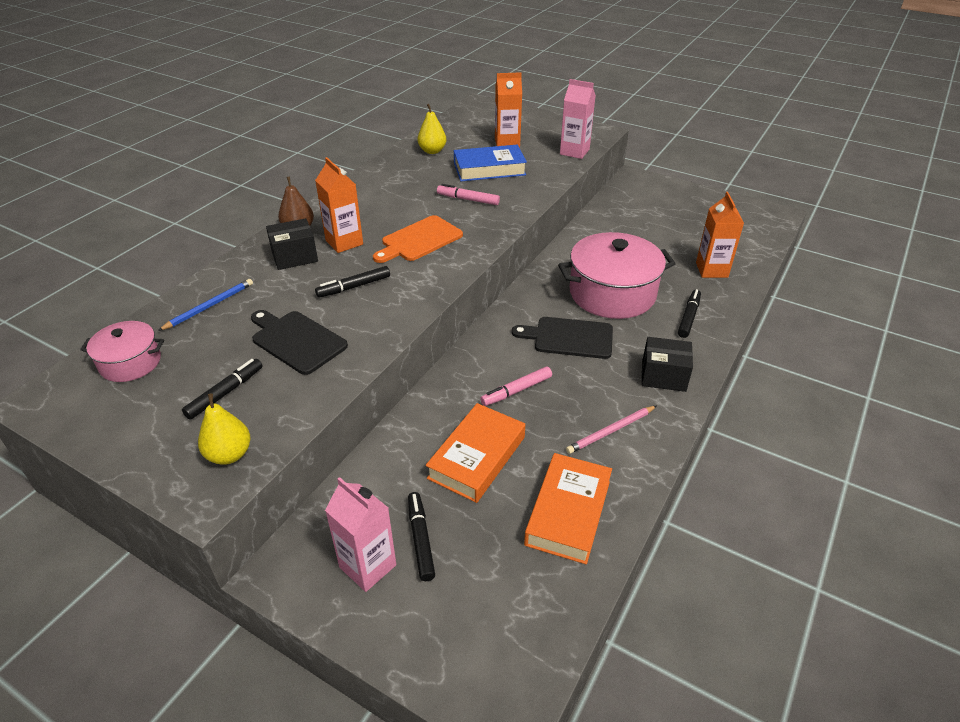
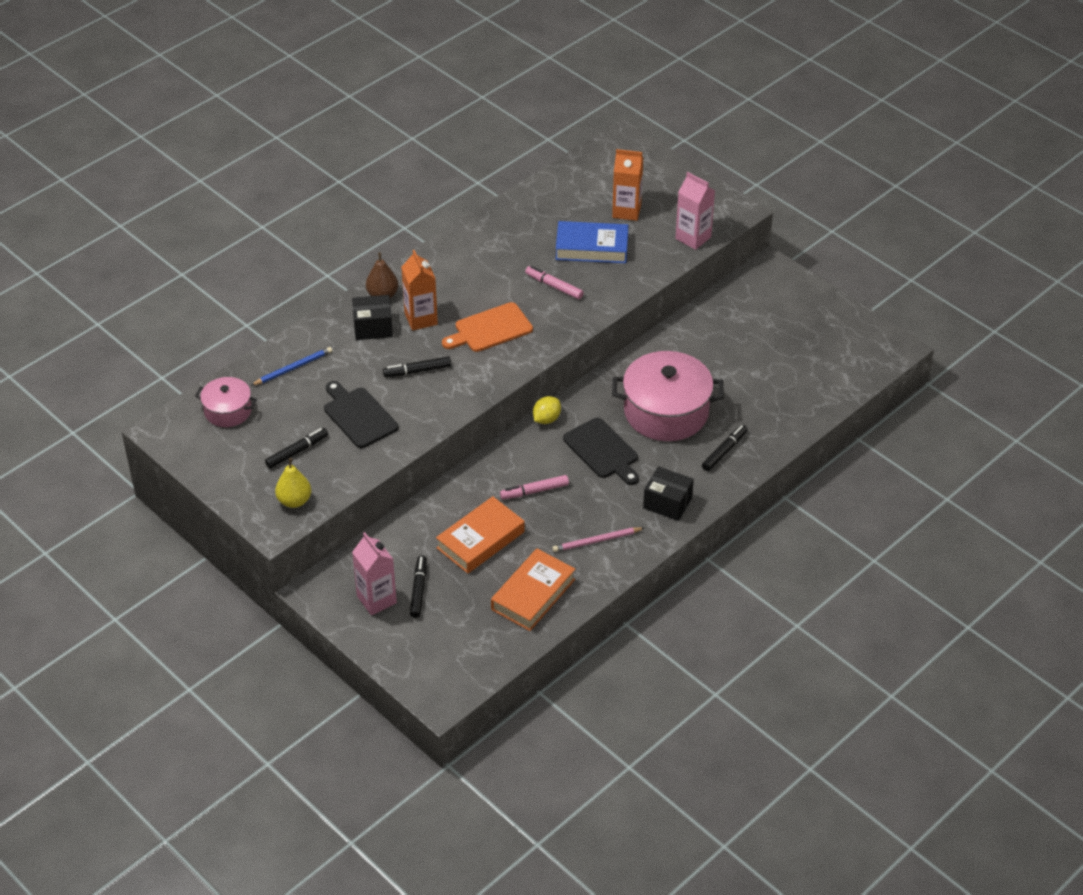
camera: 15 degrees right, 5 degrees up
(432, 151) = (542, 210): yellow pear -> none
(498, 319) = (546, 419): none -> yellow lemon
(569, 338) = (602, 450): black cutting board -> black cutting board turned 150 degrees counterclockwise
(711, 270) = (779, 404): orange carton -> none

